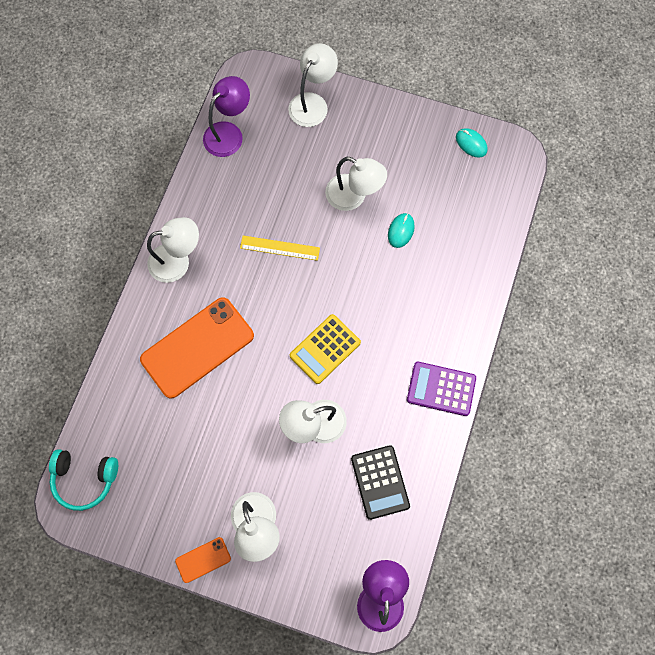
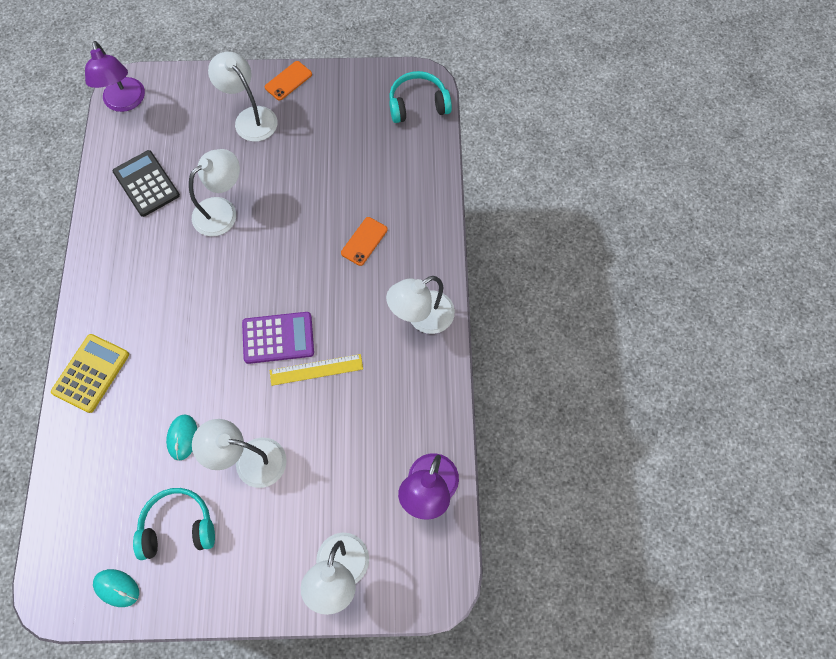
camera: 160 degrees right, 5 degrees down
(197, 347) = (364, 241): orange phone -> orange phone, size x0.45
(325, 349) = (233, 282): yellow calculator -> yellow calculator (91, 373)
(419, 168) = (178, 527): none -> turquoise headphones
(441, 388) = (102, 283): purple calculator -> purple calculator (278, 338)

